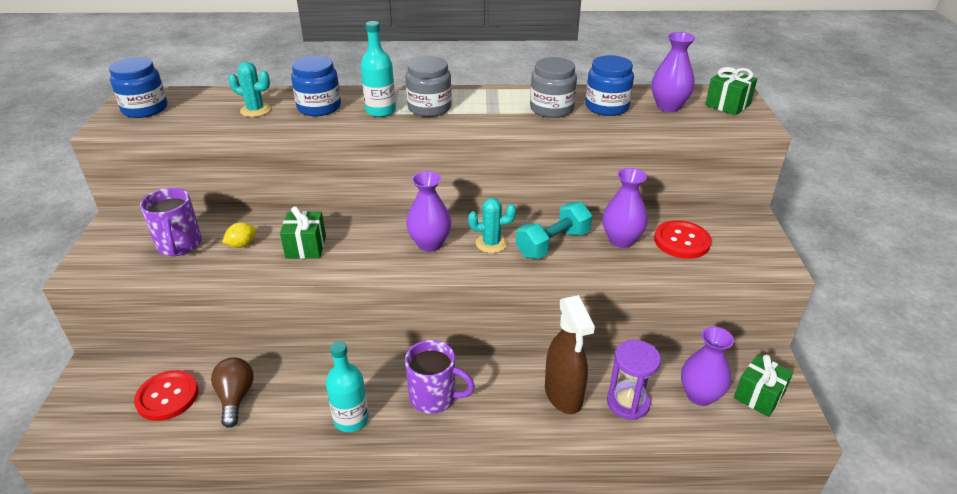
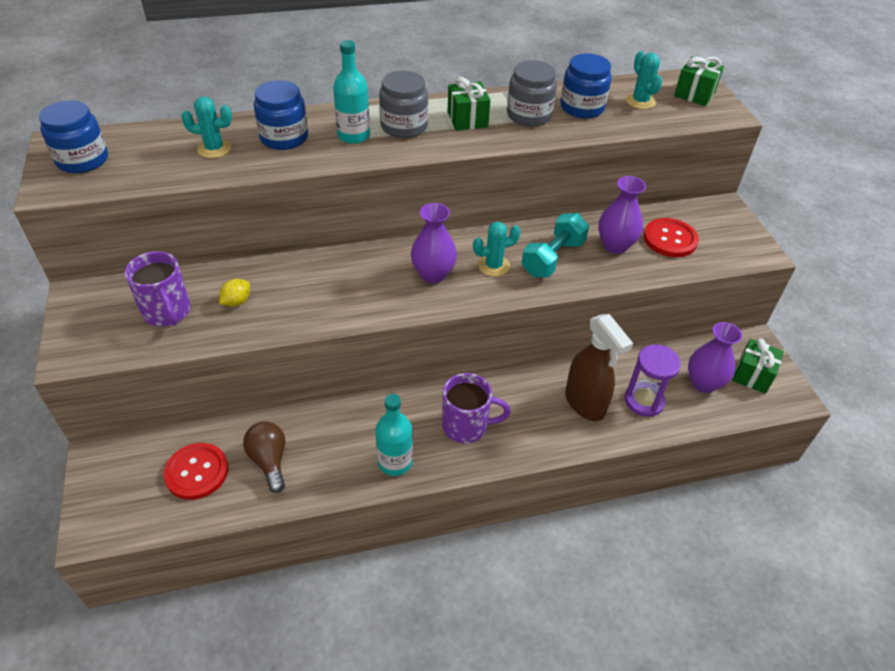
camera: 15 degrees left, 10 degrees up
(306, 247) = (307, 295): green gift -> green gift (467, 119)
(668, 106) = (640, 101): purple vase -> turquoise cactus

